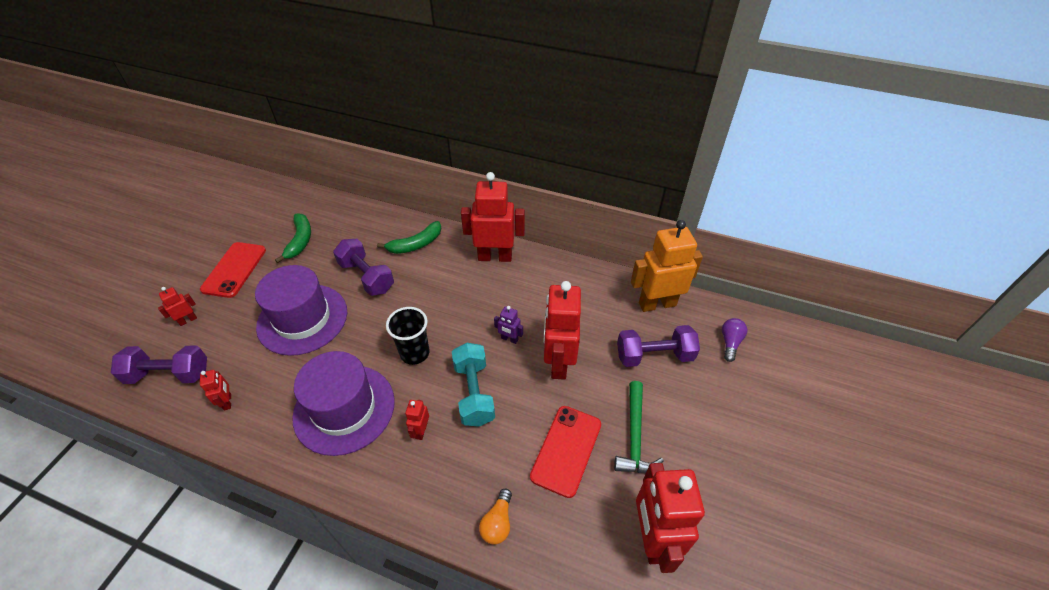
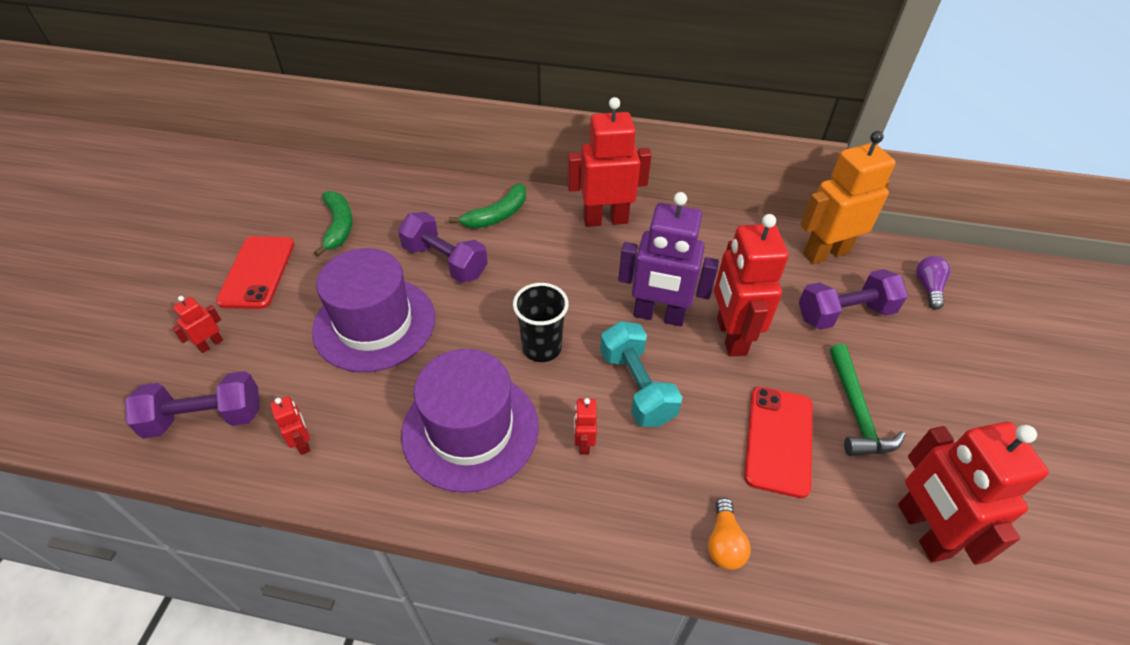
camera: 10 degrees left, 0 degrees up
(509, 339) = (658, 316): purple robot -> purple robot, size x2.25

